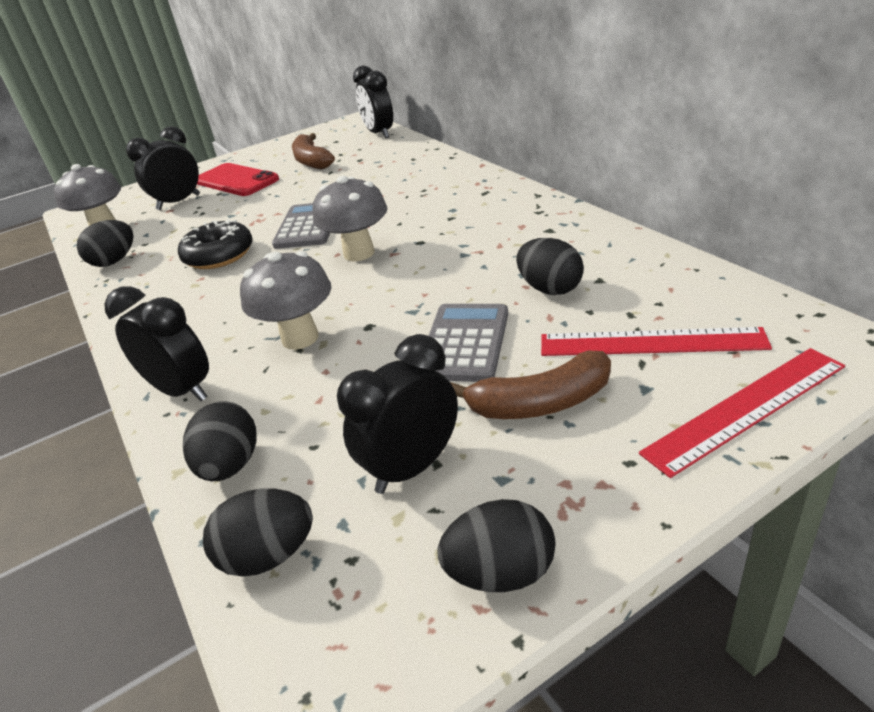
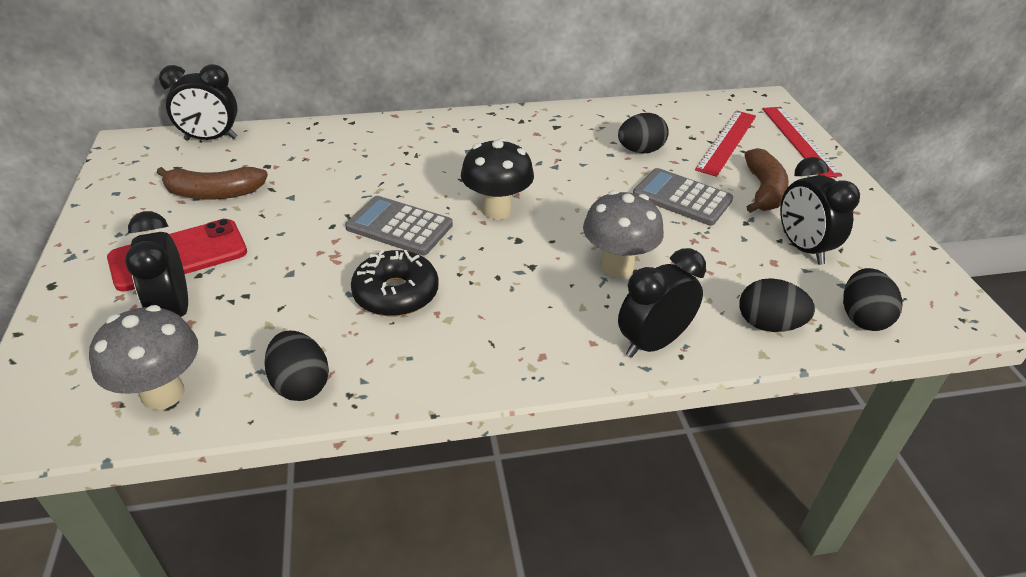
camera: 75 degrees left, 5 degrees up
(359, 253) = (497, 210): grey mushroom -> black mushroom
(501, 573) = (892, 240): black egg -> none

